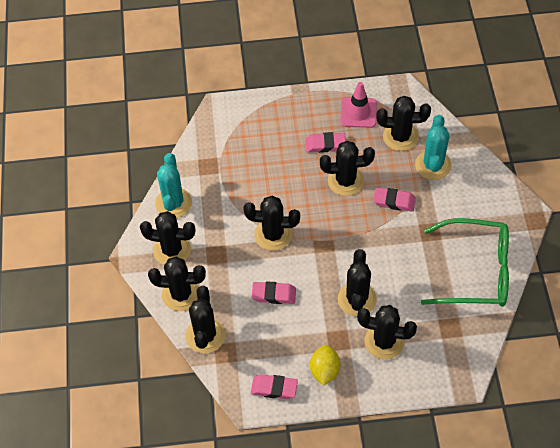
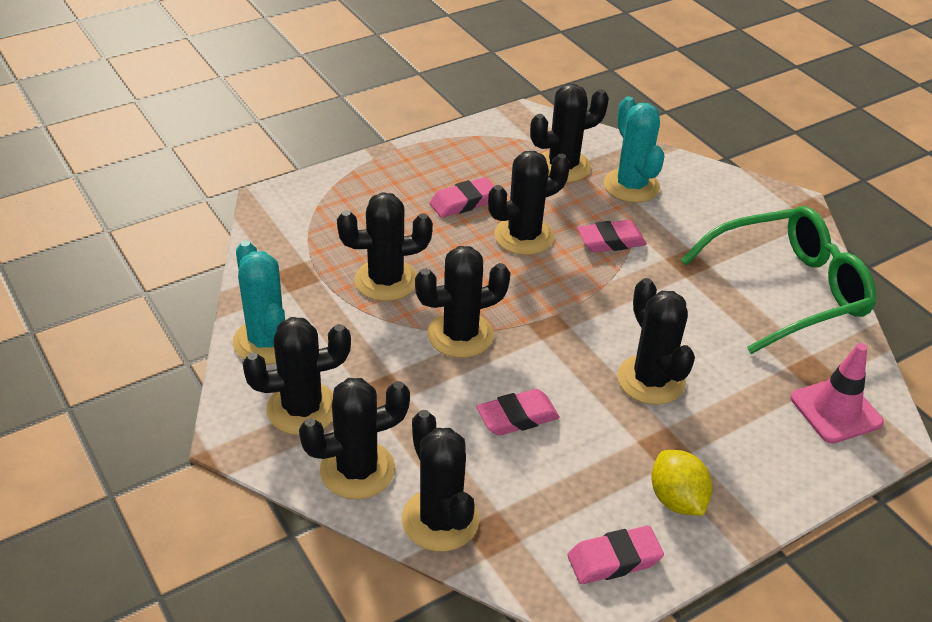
camera: 30 degrees left, 15 degrees down
(358, 112) = (485, 155): pink traffic cone -> pink traffic cone (835, 410)
(384, 341) = (735, 423): black cactus -> black cactus (386, 280)

